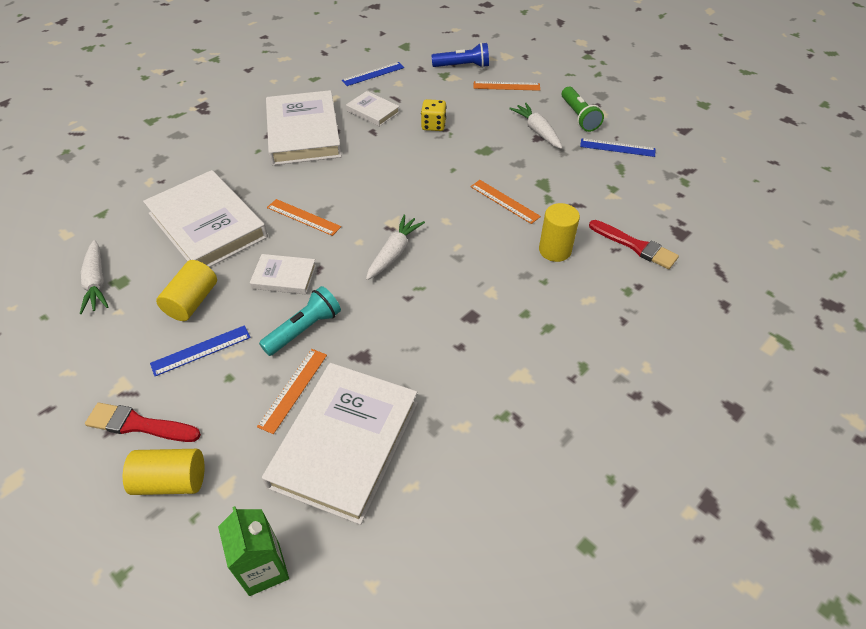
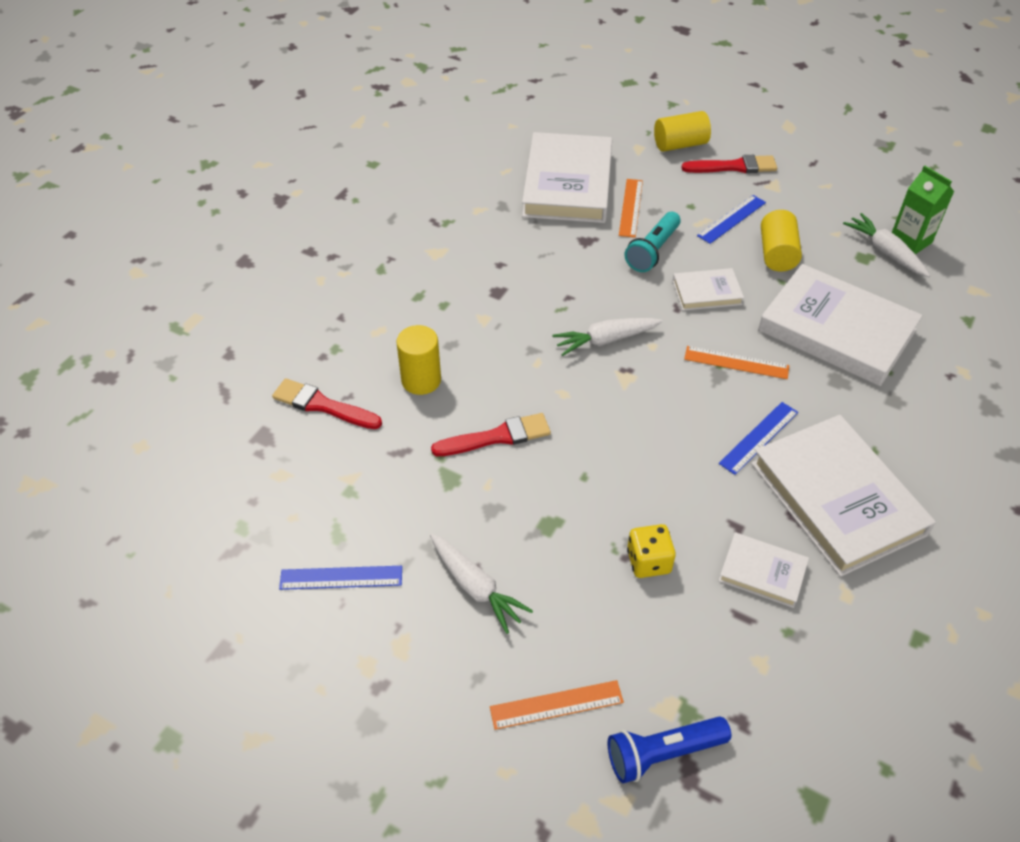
camera: 165 degrees right, 0 degrees up
(264, 568) = (584, 120): green carton -> green carton (910, 241)
(373, 74) = (822, 680): blue ruler -> blue ruler (759, 437)
(394, 253) = (606, 340): white carrot -> white carrot turned 60 degrees clockwise
(504, 201) = (497, 437): orange ruler -> red brush
(579, 117) = (409, 643): green flashlight -> none

